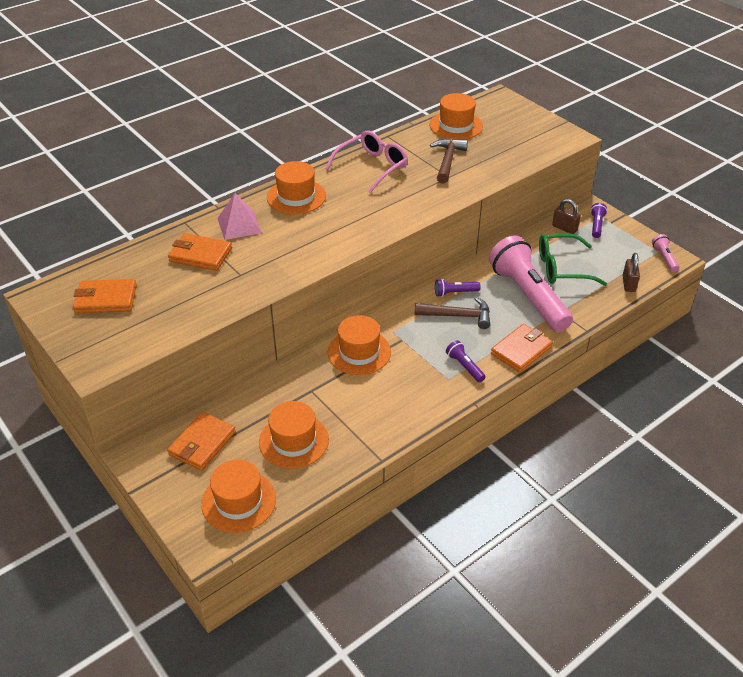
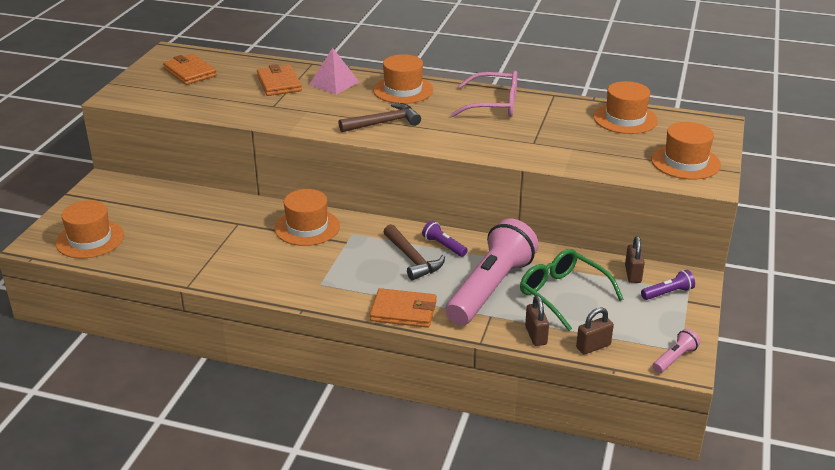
camera: 55 degrees right, 10 degrees down
(202, 443) = (136, 201): orange wallet -> none
(294, 441) = (173, 237): orange hat -> orange hat (685, 162)
(448, 161) = (558, 134): brown hammer -> brown hammer (384, 123)
(464, 366) = (346, 287): purple flashlight -> none
(598, 302) = (536, 335): none -> brown padlock

